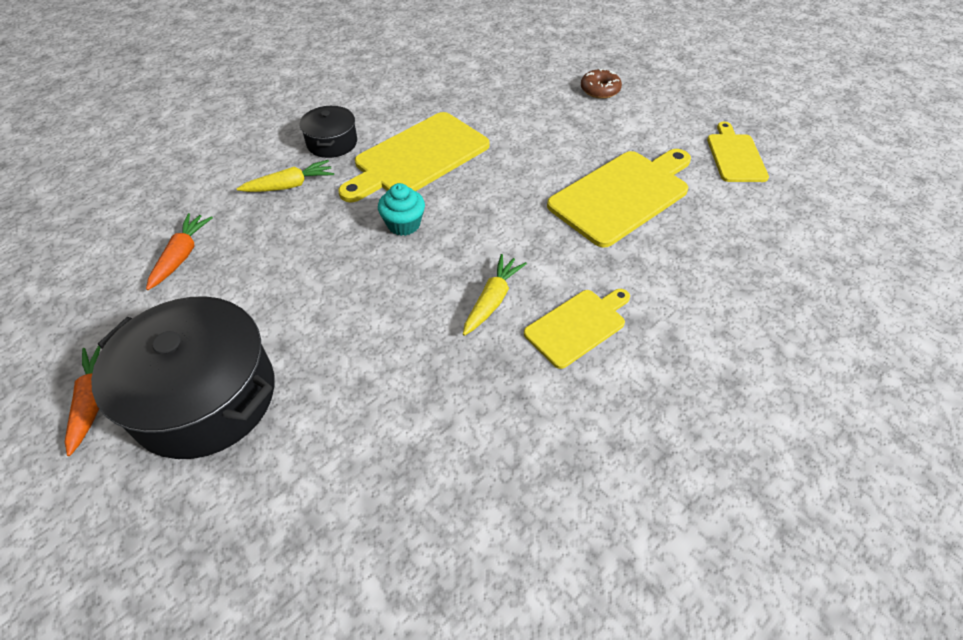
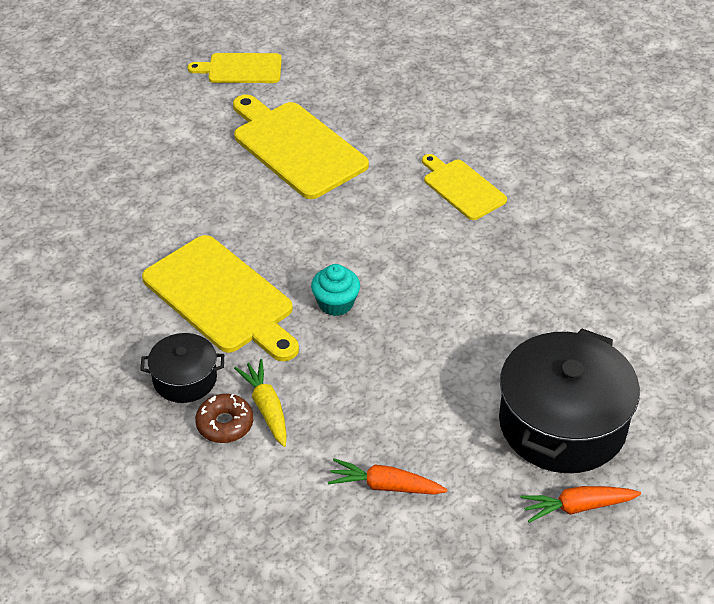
camera: 90 degrees left, 5 degrees down
(492, 300) = (437, 238): yellow carrot -> none
(600, 90) = (108, 147): brown donut -> brown donut (225, 424)

